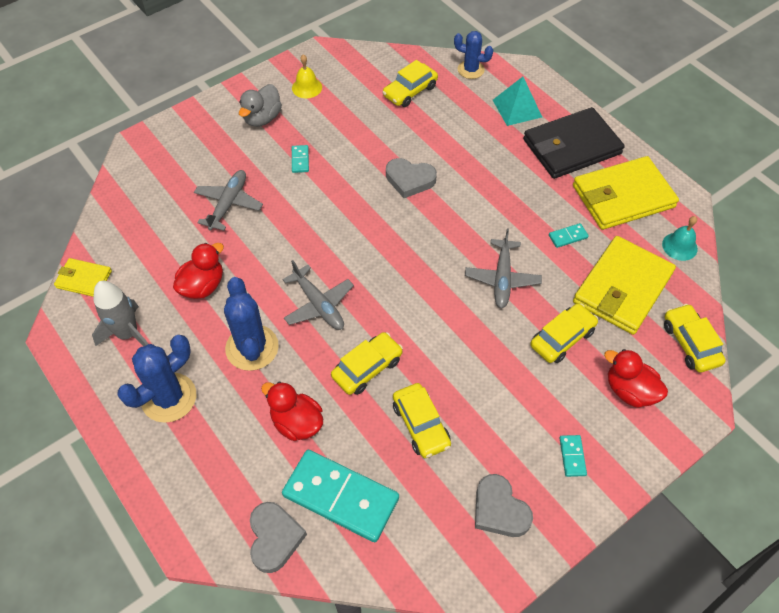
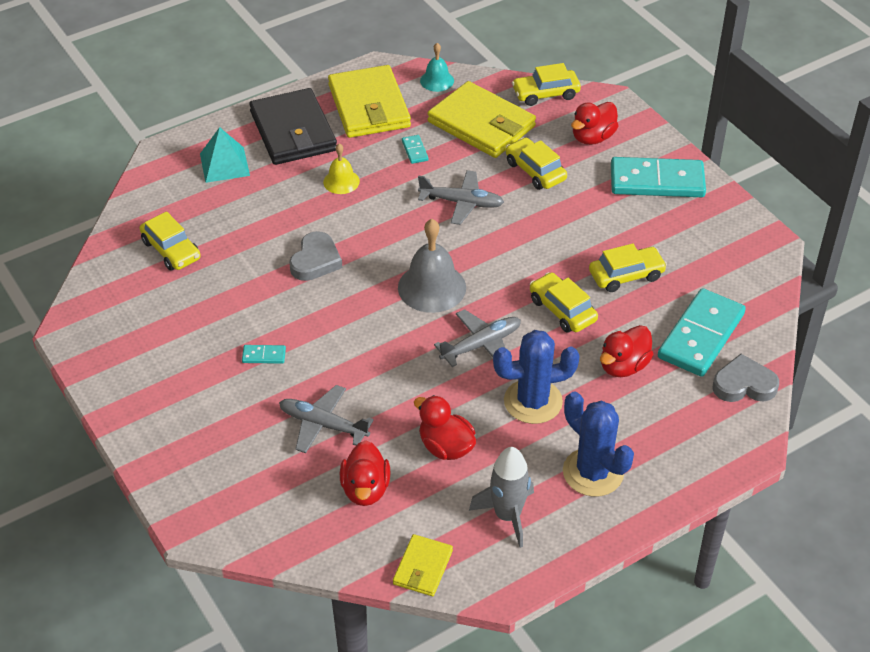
camera: 85 degrees left, 10 degrees down
(163, 237) = (365, 489): none -> red duck
(262, 118) = (181, 392): grey duck -> none
(307, 87) = (136, 346): yellow bell -> yellow bell (341, 181)
(387, 263) = (432, 287): none -> grey bell
(470, 70) = (149, 195): blue cactus -> none
(499, 510) = (708, 232): grey heart -> none
(572, 456) = (657, 181): turquoise domino -> turquoise domino, size x2.45

